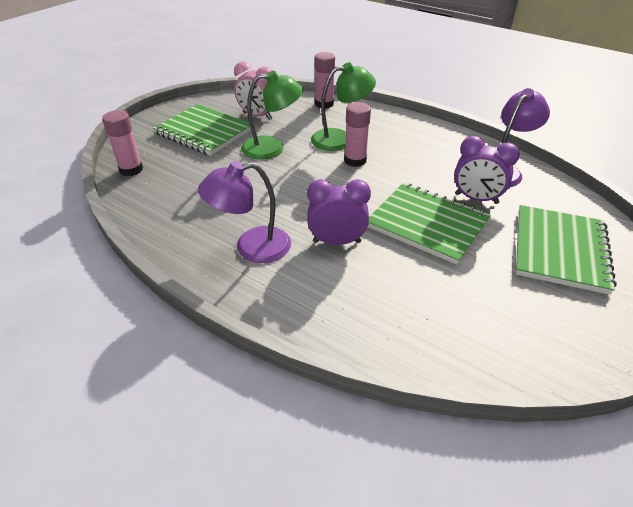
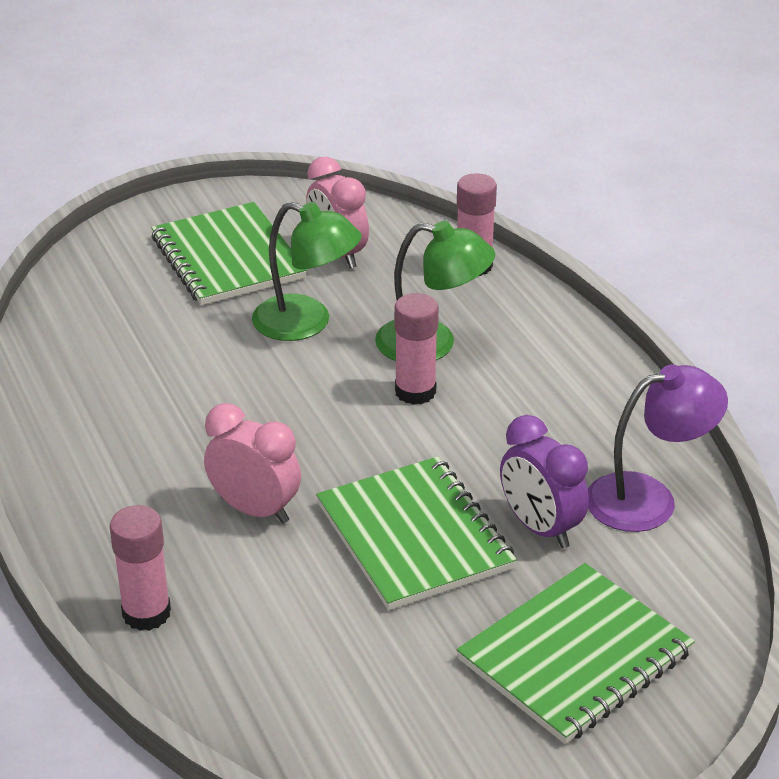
camera: 30 degrees right, 5 degrees down
(131, 169) = (73, 291): pink glue stick -> pink glue stick (146, 613)
(251, 247) = (134, 472): purple lamp -> none
(337, 242) = (255, 510): purple clock -> pink clock

